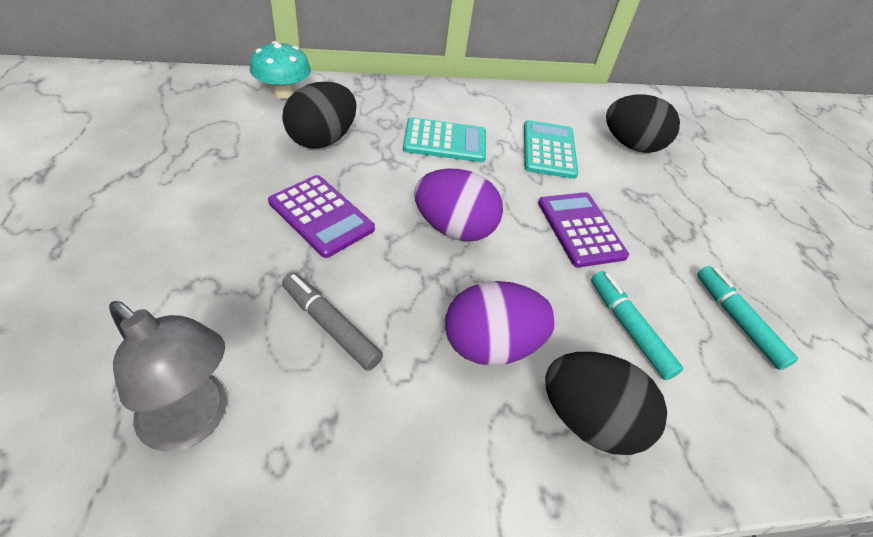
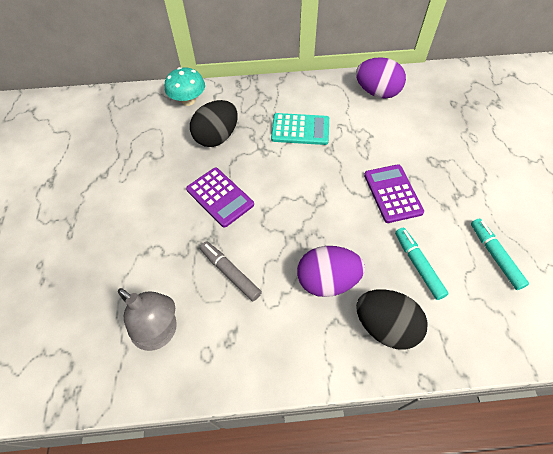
camera: 10 degrees right, 10 degrees up
(454, 228) = (305, 199): purple egg -> purple egg (377, 92)
(549, 150) = (375, 129): turquoise calculator -> none
(631, 145) = (438, 118): black egg -> none

